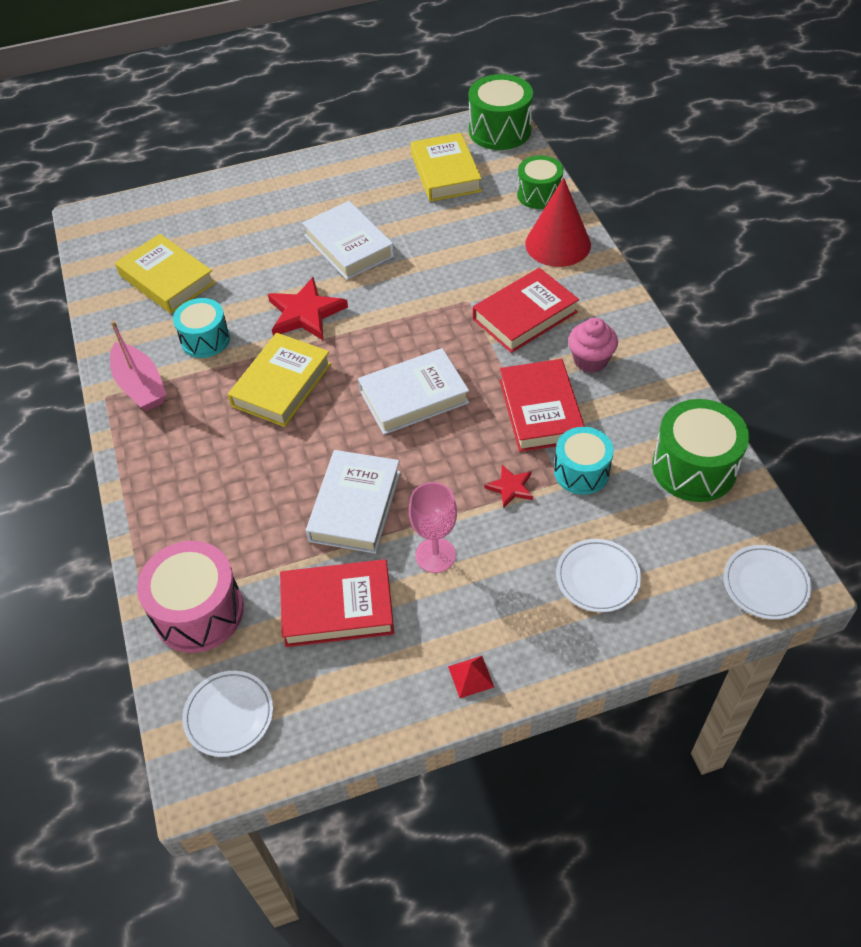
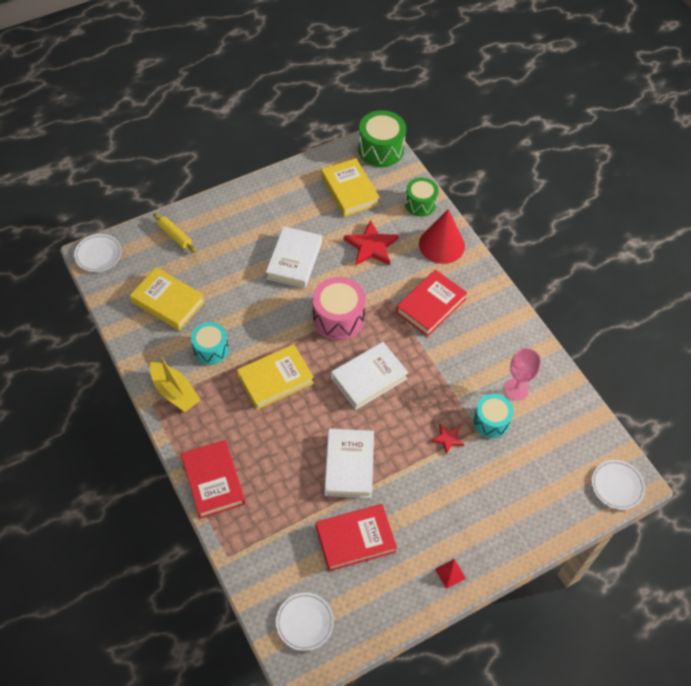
camera: 15 degrees left, 5 degrees up
(140, 386) = (175, 392): pink boat -> yellow boat
(198, 611) = (265, 555): pink drum -> pink drum (338, 318)
(201, 206) = (175, 236): none -> yellow rolling pin
(282, 385) = (275, 379): yellow book -> yellow book turned 45 degrees clockwise
(305, 313) = (277, 320): red star -> red star (371, 246)
(349, 246) = (294, 260): white book -> white book turned 60 degrees clockwise
(435, 555) = (409, 494): pink goblet -> pink goblet (516, 389)
(540, 410) = (455, 379): red book -> red book (213, 481)
(590, 360) = (481, 336): pink cupcake -> none
(597, 578) = (515, 495): white plate -> white plate (98, 255)
(694, 467) = (561, 409): green drum -> none

